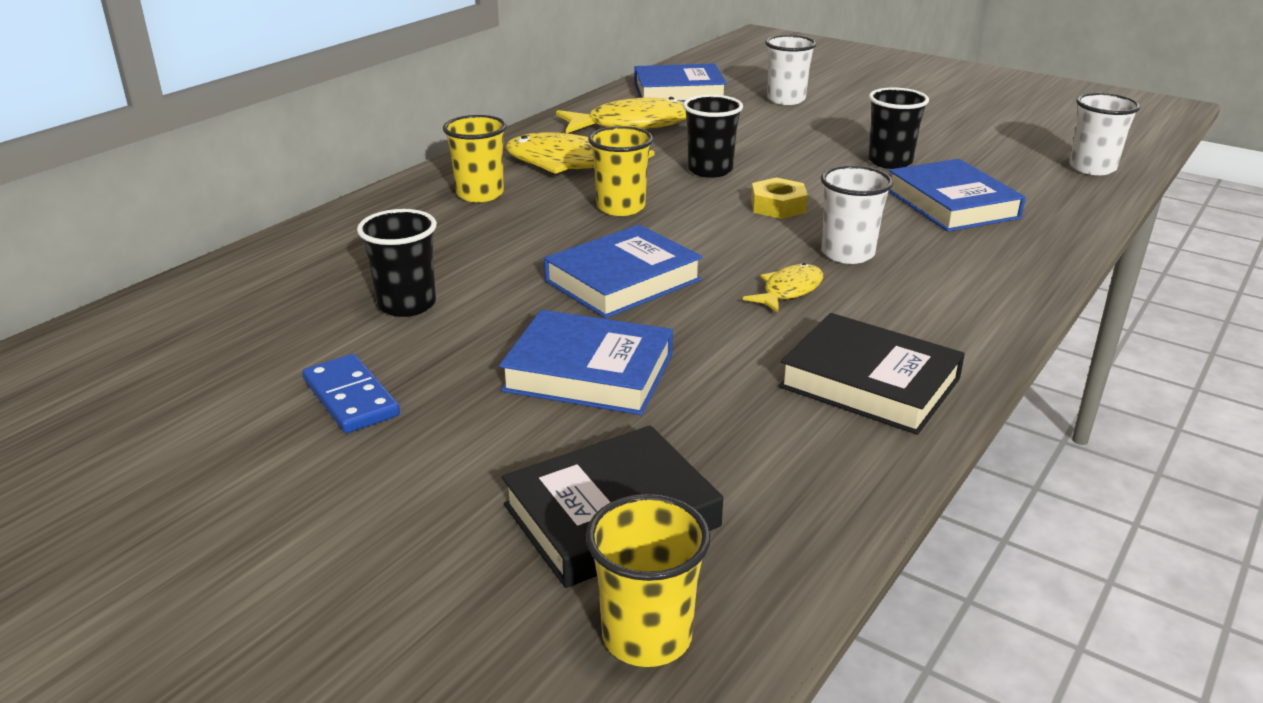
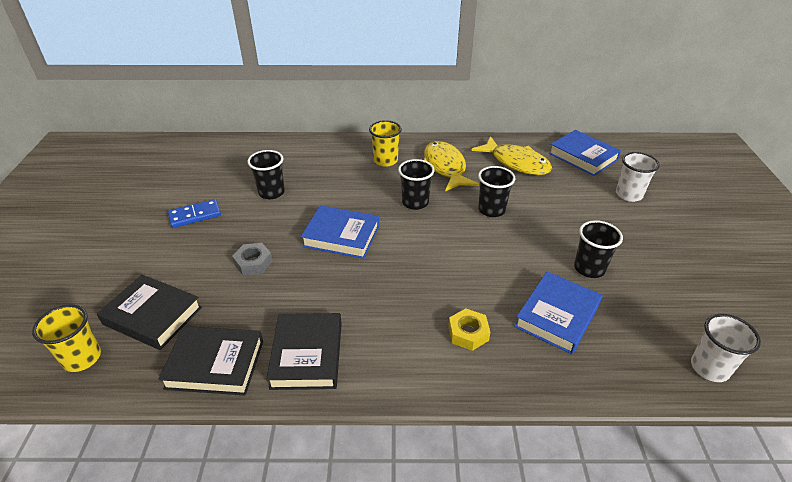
camera: 55 degrees right, 10 degrees up
(350, 398) = (195, 215): blue domino -> blue domino turned 45 degrees clockwise
(589, 372) = (253, 263): blue book -> grey nut
(621, 207) = (415, 202): yellow cup -> black cup
(778, 206) = (473, 250): yellow nut -> yellow nut (468, 333)
(789, 291) = (379, 291): yellow fish -> none
(815, 472) = (215, 364): none -> black book
(847, 253) = (442, 296): white cup -> none

